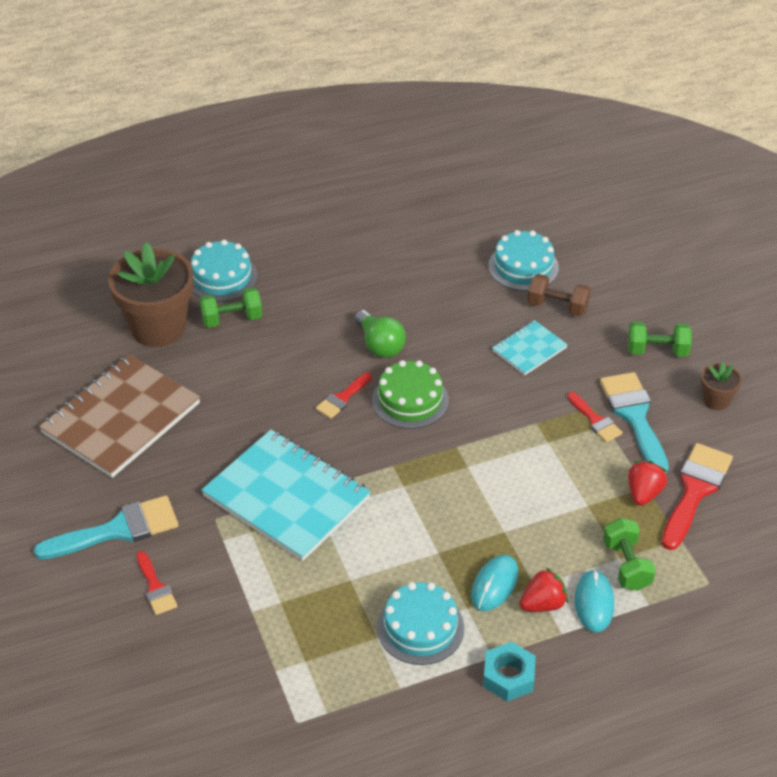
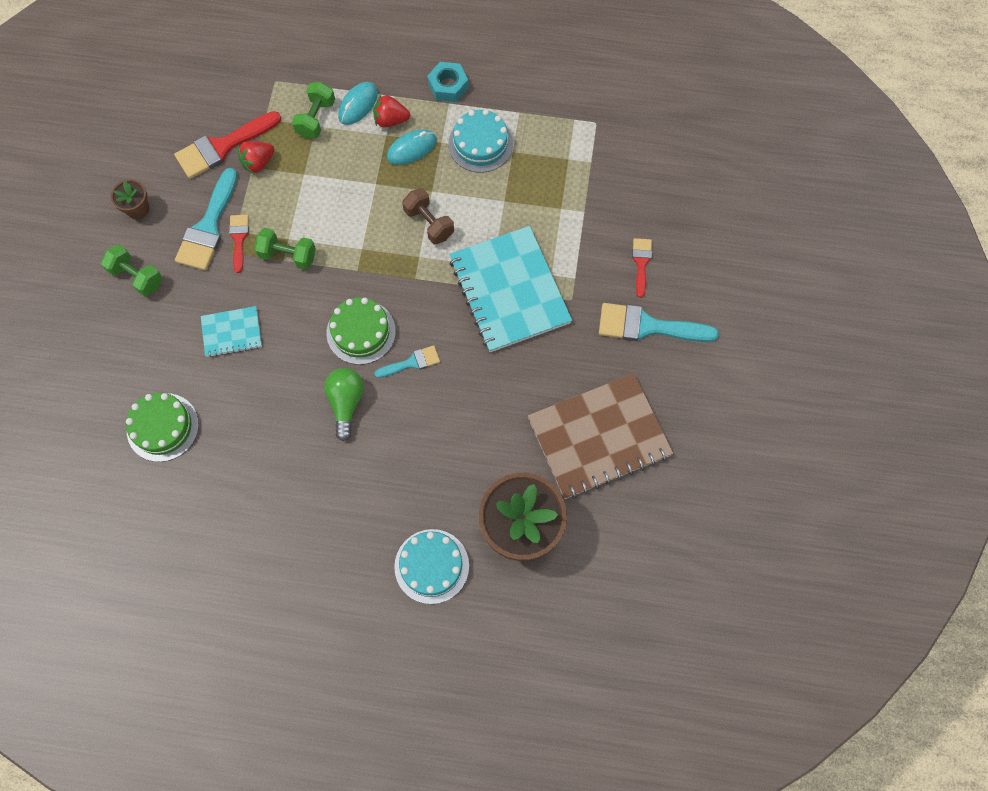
camera: 150 degrees left, 25 degrees up
(232, 319) = (451, 504): green dumbbell -> green dumbbell (288, 255)
(342, 398) = (412, 362): red brush -> turquoise brush
(523, 267) = (162, 427): turquoise cake -> green cake
(557, 307) = (173, 365): brown dumbbell -> brown dumbbell (429, 223)

